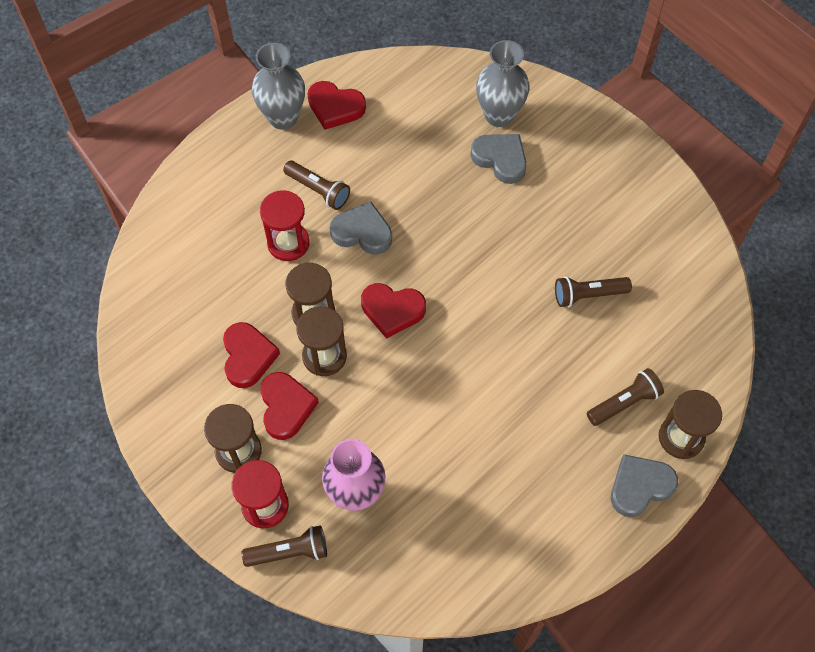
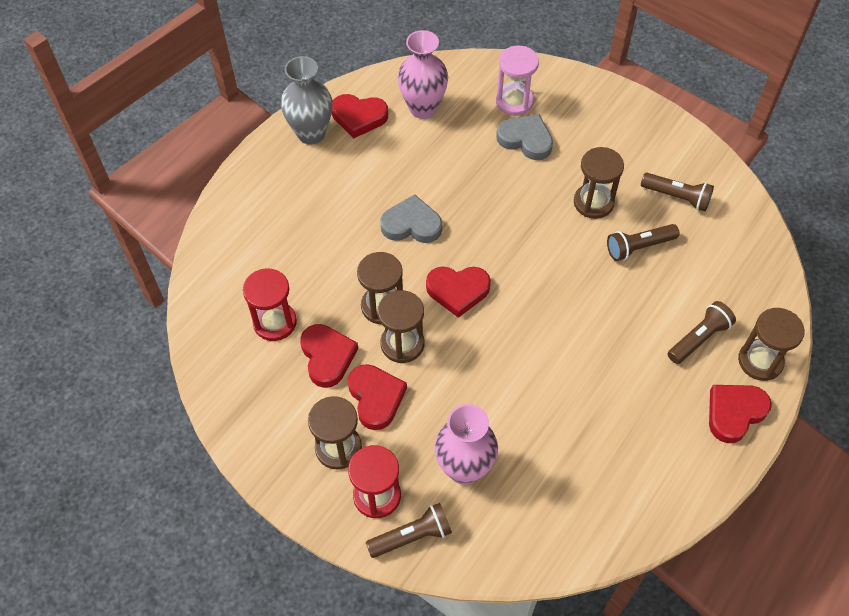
camera: 10 degrees left, 5 degrees down
(288, 243) = (342, 245): red hourglass -> red hourglass (275, 322)
(318, 190) = (360, 193): brown flashlight -> brown flashlight (677, 197)
(403, 107) = (423, 108): none -> pink vase
(499, 115) = (514, 101): grey vase -> pink hourglass
(553, 239) = (593, 202): none -> brown hourglass
(640, 486) = (734, 413): grey heart -> red heart

